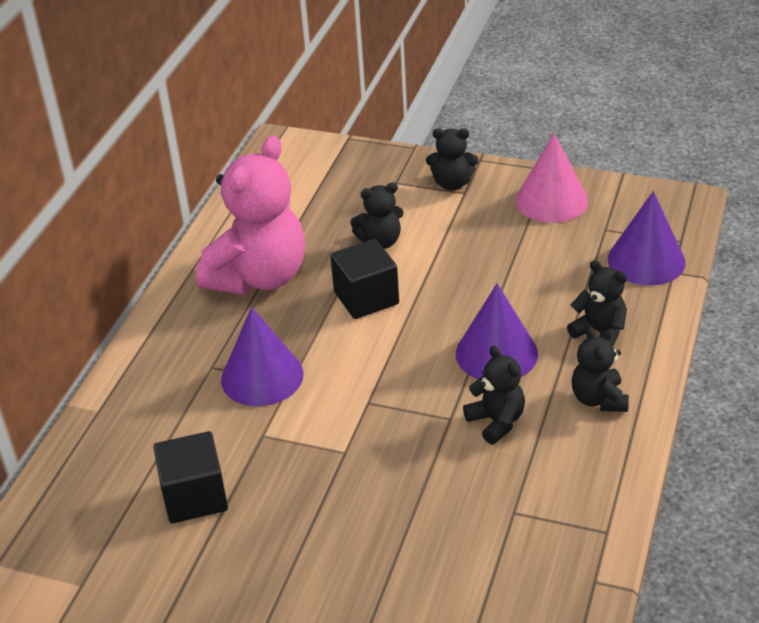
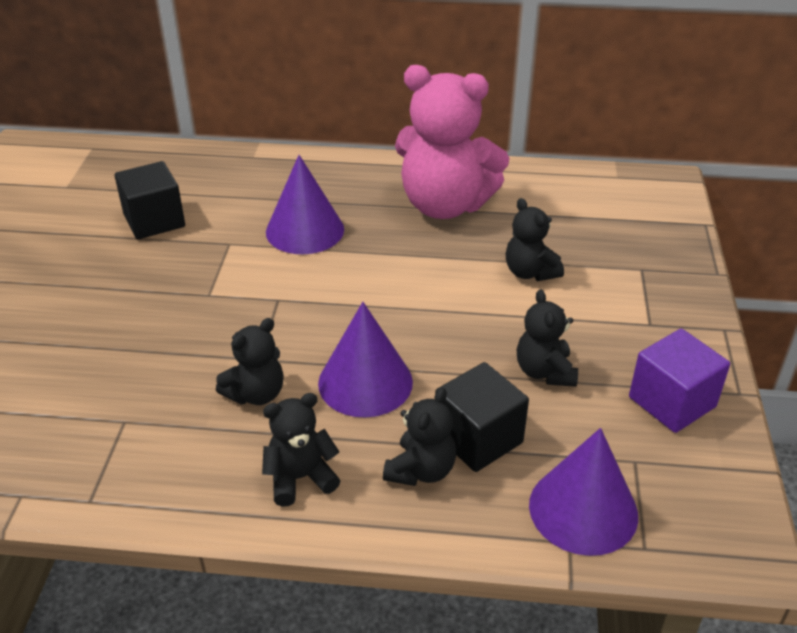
camera: 75 degrees right, 0 degrees up
(366, 298) = (433, 276): black cube -> black cube (478, 438)
(452, 184) = (662, 312): black teddy bear -> black teddy bear (545, 372)
(551, 200) = (672, 402): pink cone -> purple cube

